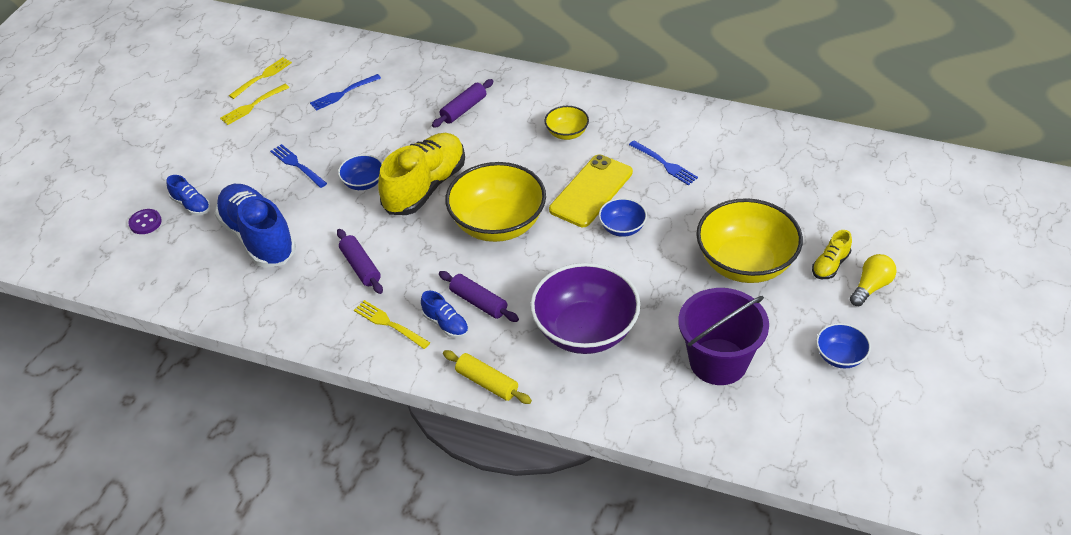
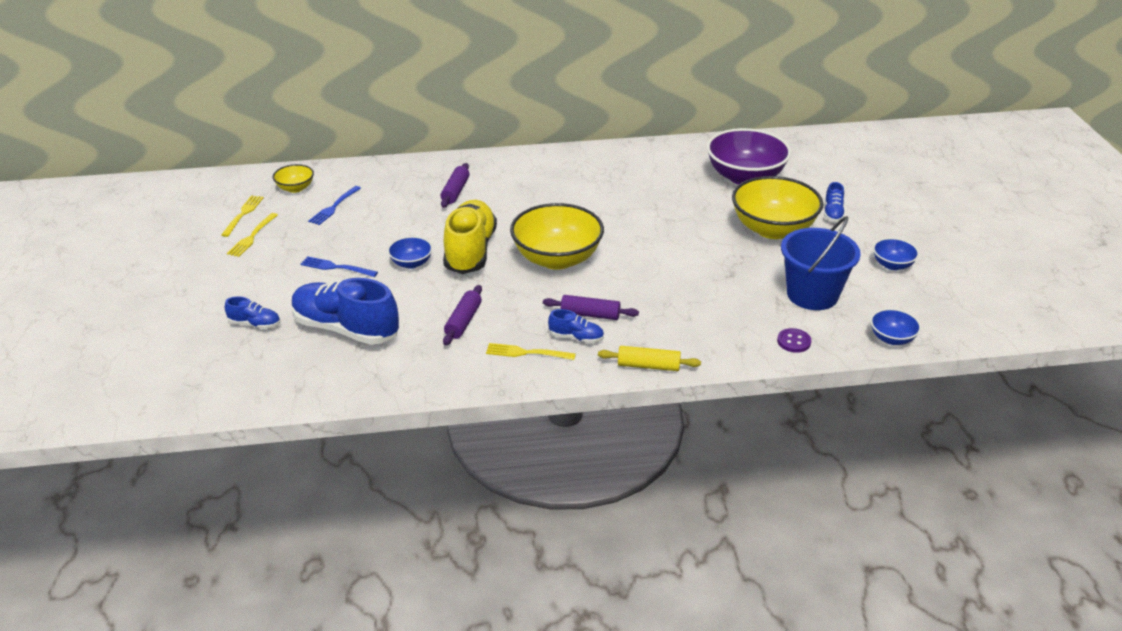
camera: 30 degrees left, 10 degrees down
(145, 222) = (218, 350): purple button -> purple button (793, 342)
(360, 267) = (463, 321): purple rolling pin -> purple rolling pin turned 75 degrees clockwise
(567, 133) = (558, 185): yellow bowl -> yellow bowl (295, 188)
(585, 331) = (694, 306): purple bowl -> purple bowl (745, 177)
(591, 191) = (613, 217): yellow phone -> none
(622, 228) = (660, 233): blue bowl -> blue bowl (892, 338)
(664, 164) = (654, 185): blue fork -> none
(718, 362) = (812, 294): purple bucket -> blue bucket
(830, 265) = (833, 213): yellow shoe -> blue shoe
(871, 287) = (872, 218): yellow light bulb -> none

